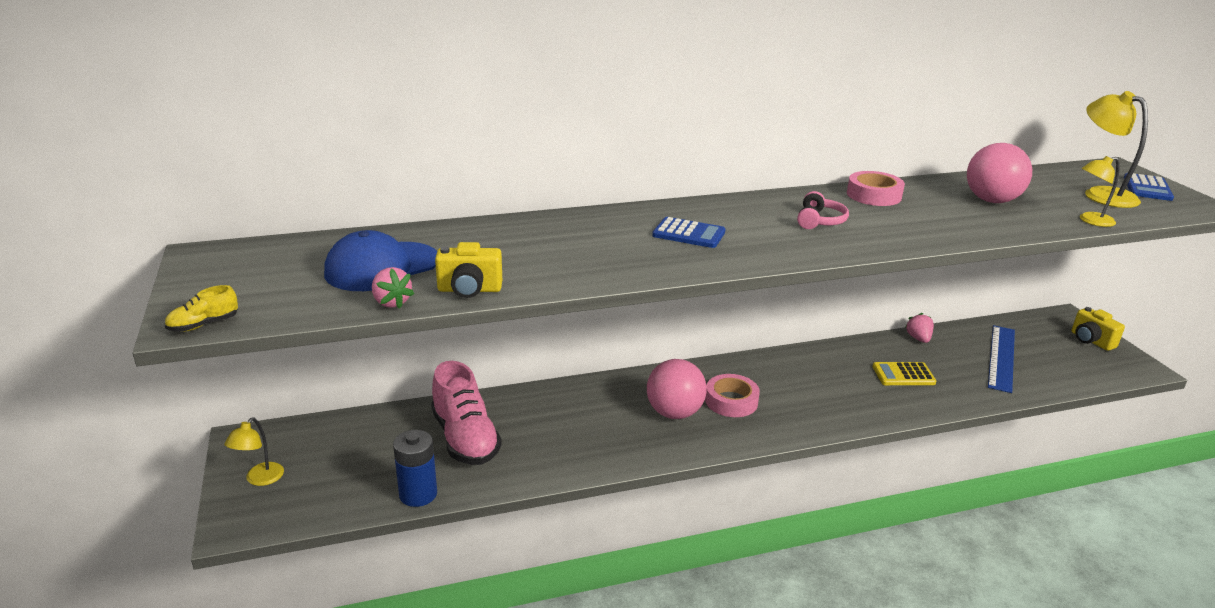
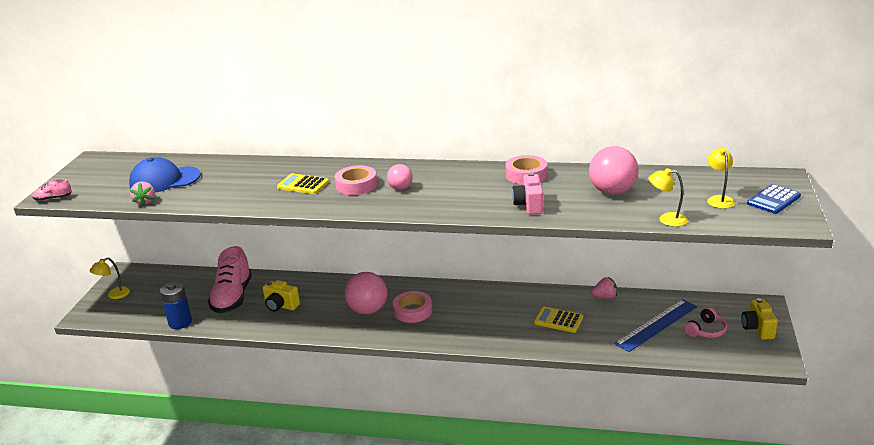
camera: 30 degrees right, 0 degrees up
(203, 325) = (53, 199): yellow shoe -> pink shoe
(469, 290) = (190, 201): yellow camera -> yellow camera (281, 306)
(613, 243) = (303, 185): none -> yellow calculator
(688, 234) = (356, 185): blue calculator -> pink tape
(751, 229) = (400, 188): none -> pink ball
(819, 221) = (455, 189): pink headphones -> pink headphones (706, 330)
(918, 338) = (605, 297): pink strawberry -> pink strawberry turned 60 degrees clockwise
(932, 227) = (529, 205): none -> pink camera
(1101, 194) = (719, 199): yellow lamp -> yellow lamp, size x0.62

